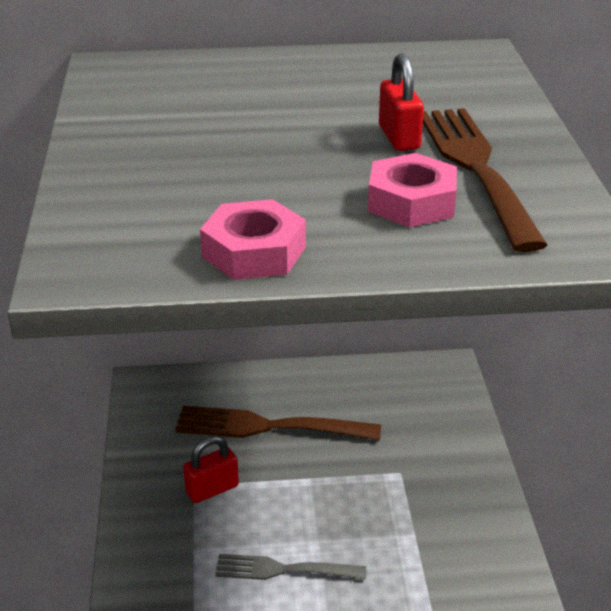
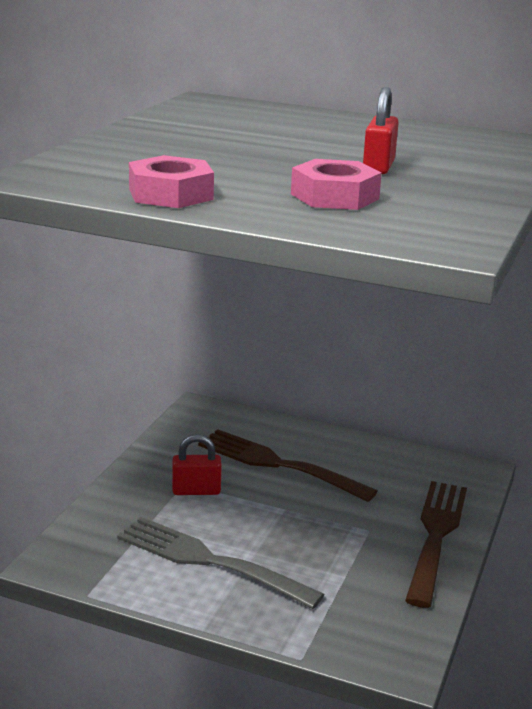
camera: 25 degrees right, 10 degrees down
(284, 569) = (210, 561): grey fork -> grey fork, size x1.58
(477, 169) = (419, 192): brown fork -> brown fork (436, 536)

